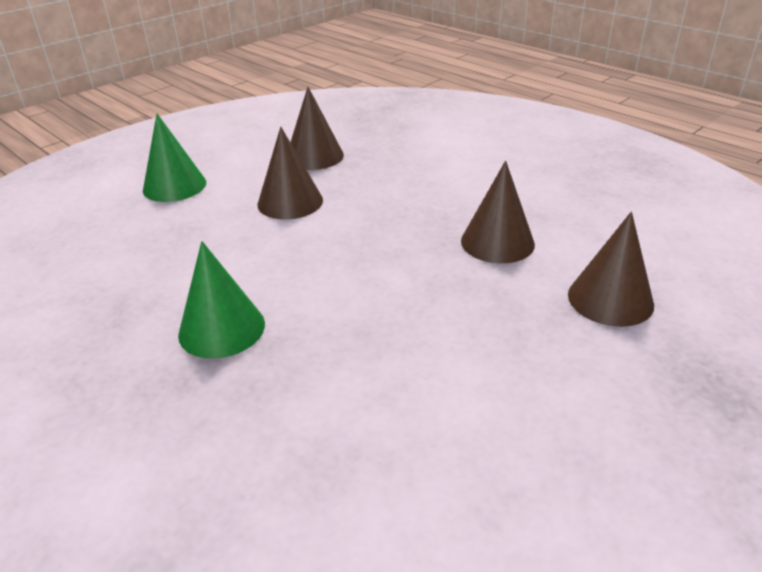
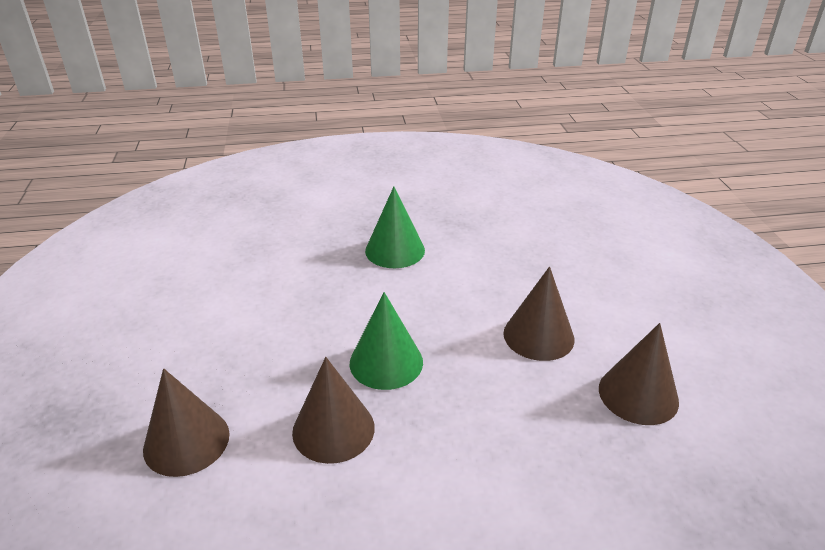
camera: 125 degrees right, 0 degrees up
(174, 186) = (630, 284): green cone -> green cone (386, 362)

